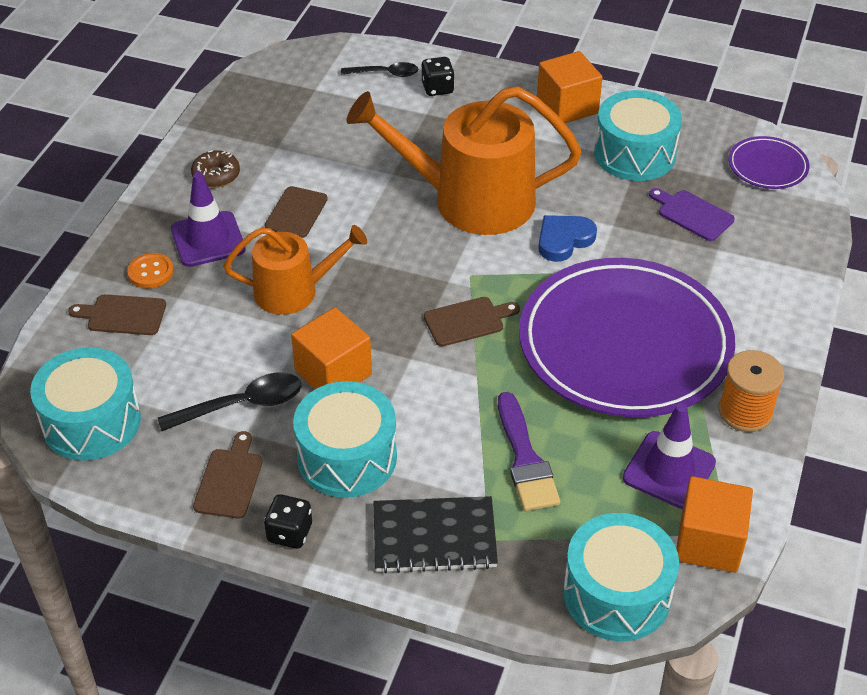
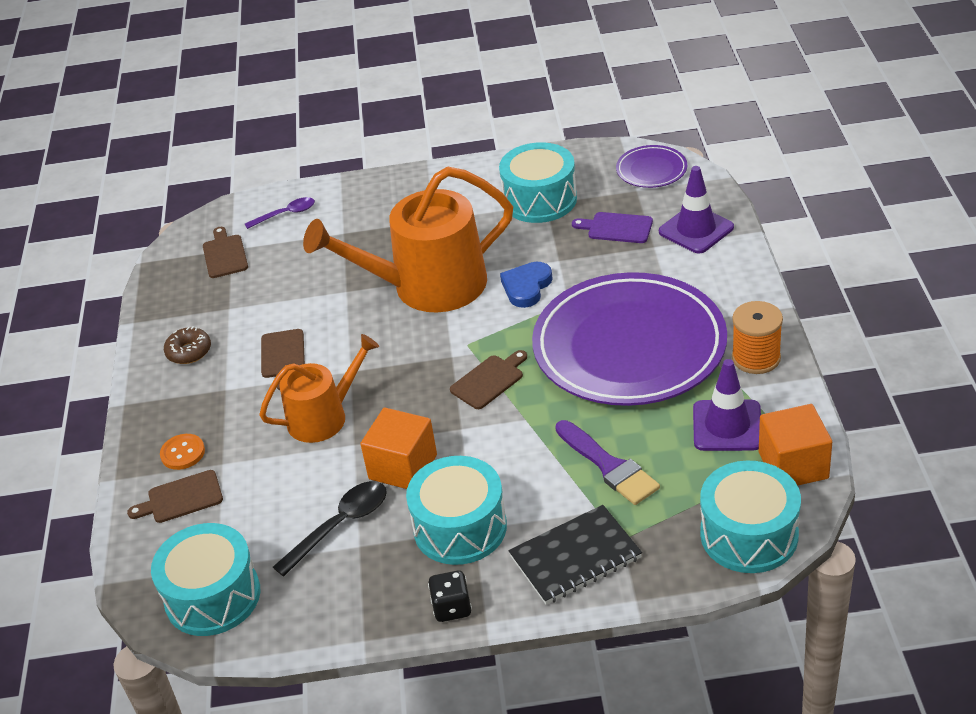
camera: 20 degrees left, 5 degrees down
(208, 239) = (217, 406): purple traffic cone -> purple traffic cone (696, 230)
(229, 480) = (370, 589): brown cutting board -> brown cutting board (225, 255)
(385, 73) = (286, 214): black spoon -> purple spoon
(437, 88) = (340, 209): black dice -> none
(567, 107) = (460, 184): orange cube -> none

